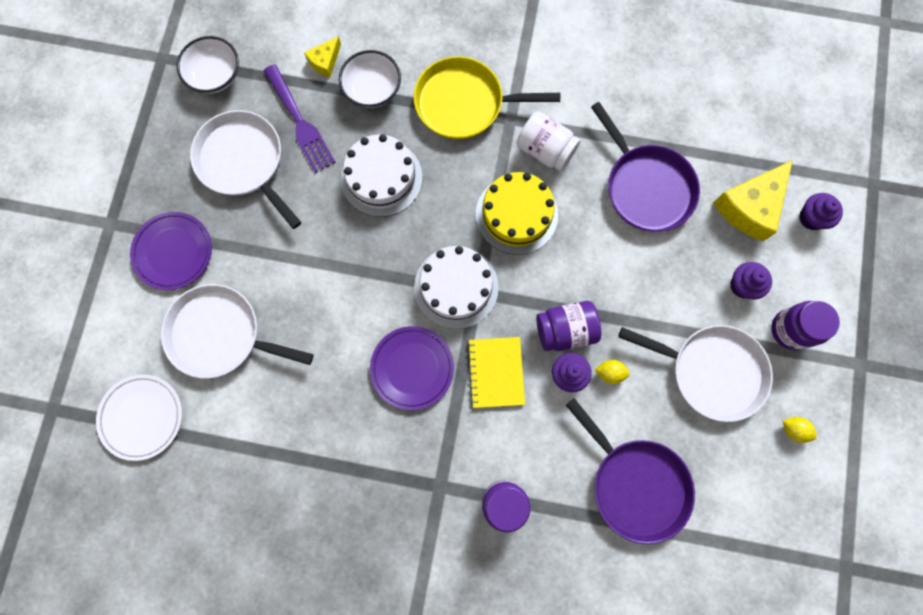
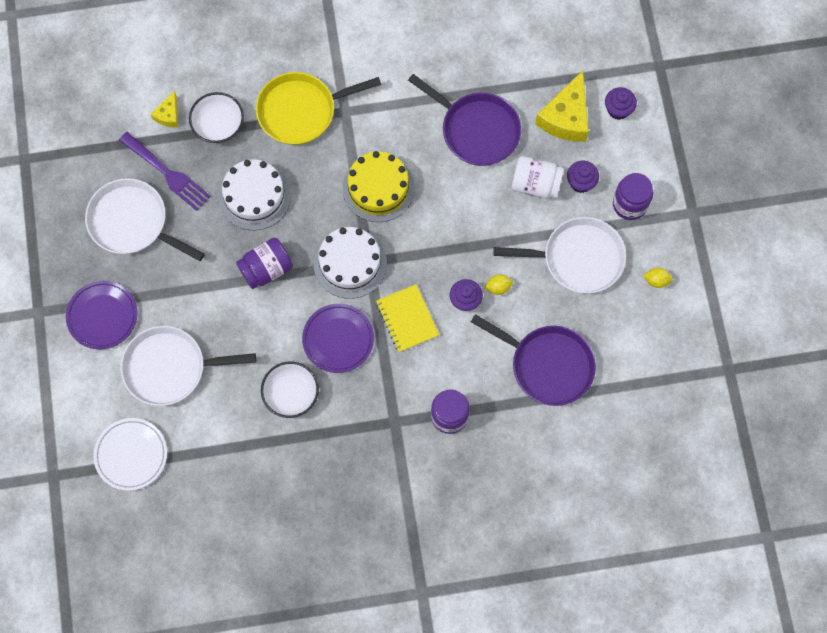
camera: 20 degrees left, 5 degrees down
(215, 75) = (77, 158): white bowl -> white bowl (291, 394)
(545, 150) = (383, 127): white jar -> white jar (535, 184)
(565, 330) = (451, 266): purple jar -> purple jar (266, 269)

